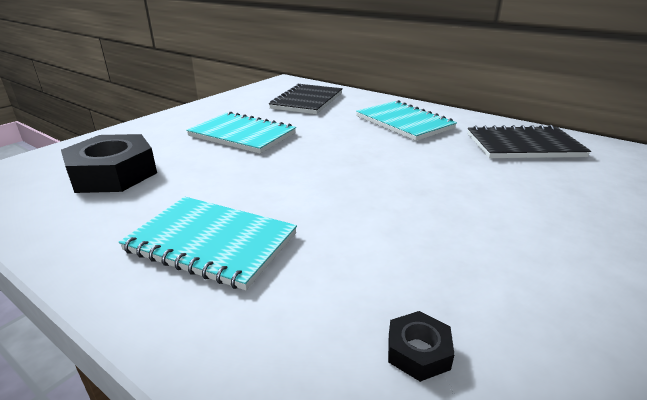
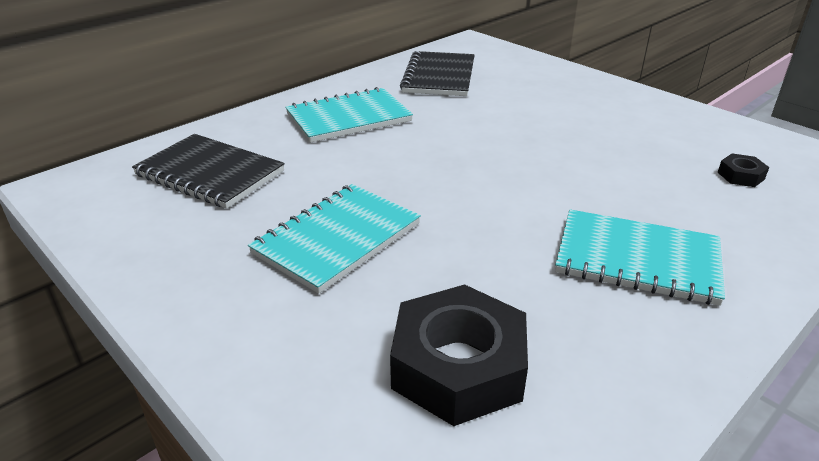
camera: 80 degrees left, 5 degrees up
(211, 242) = (637, 259): turquoise notebook -> turquoise notebook turned 75 degrees clockwise

